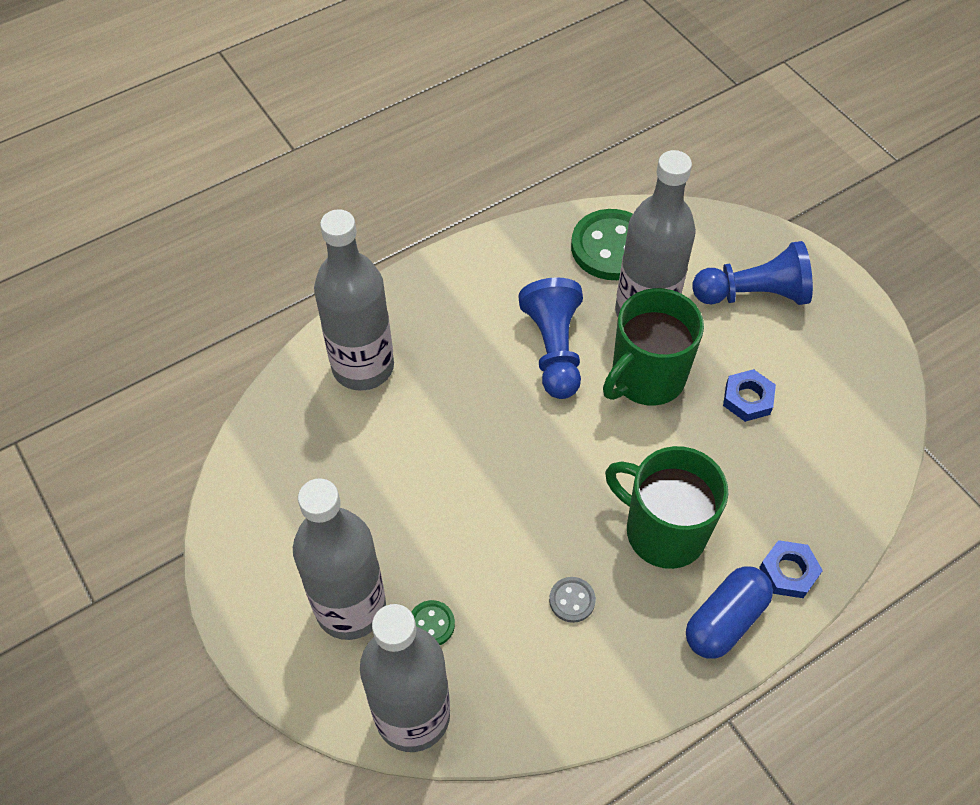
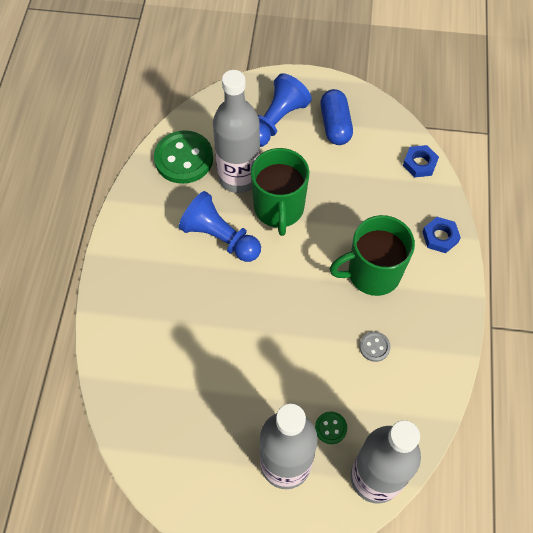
camera: 50 degrees left, 5 degrees up
(363, 367) = (136, 343): grey bottle -> none
(725, 620) = (442, 285): blue capsule -> blue capsule (335, 125)
(747, 399) = (333, 175): blue nut -> blue nut (419, 163)

